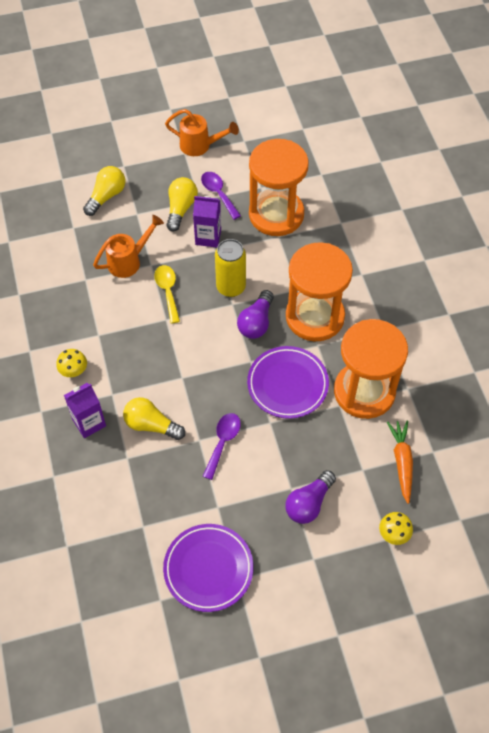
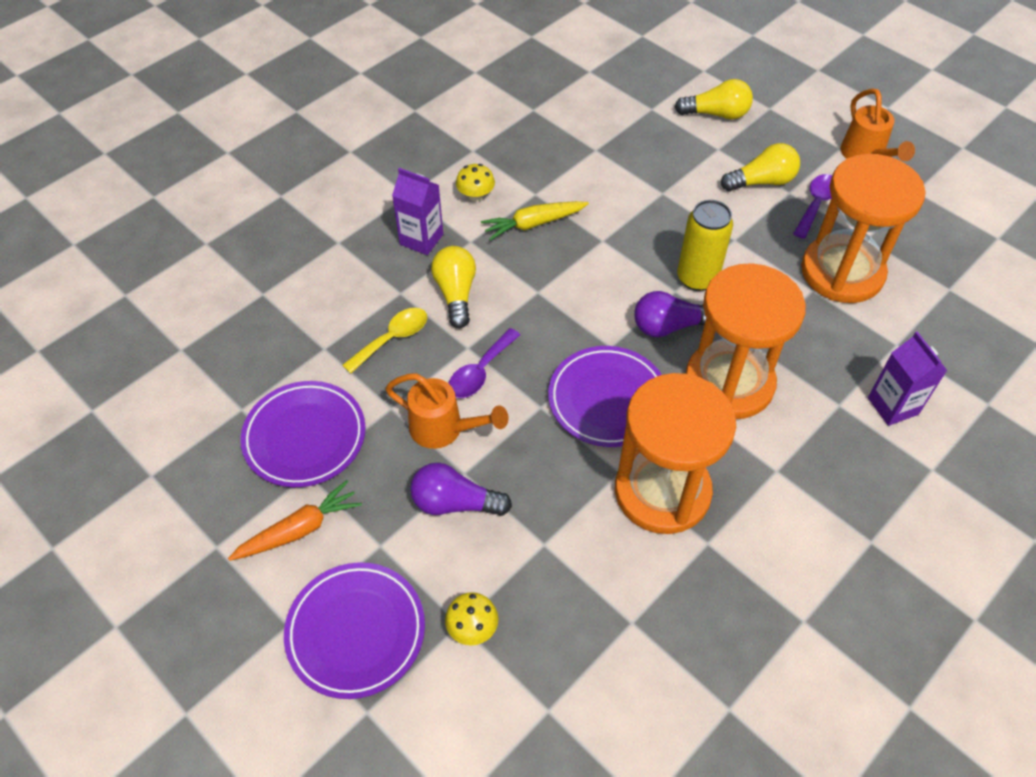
camera: 60 degrees right, 5 degrees down
(124, 350) = (533, 224): none -> yellow carrot
(129, 261) = (651, 172): orange watering can -> orange watering can (444, 430)
(168, 291) = (641, 224): yellow spoon -> yellow spoon (392, 339)
(208, 237) = (746, 224): purple carton -> purple carton (893, 406)
(223, 442) = (480, 371): purple spoon -> purple spoon turned 135 degrees clockwise
(363, 598) = (356, 632): none -> purple plate
(402, 462) = (588, 588): orange carrot -> orange carrot (300, 529)

